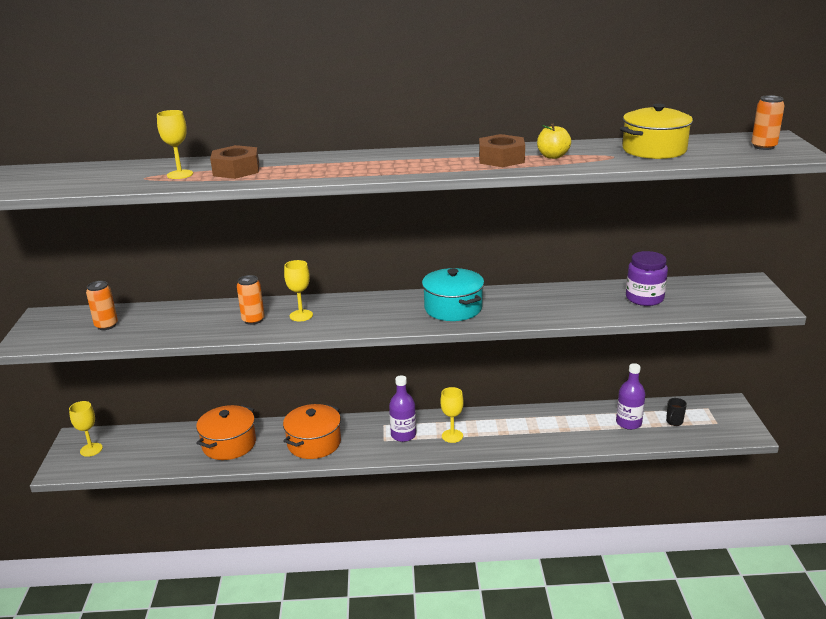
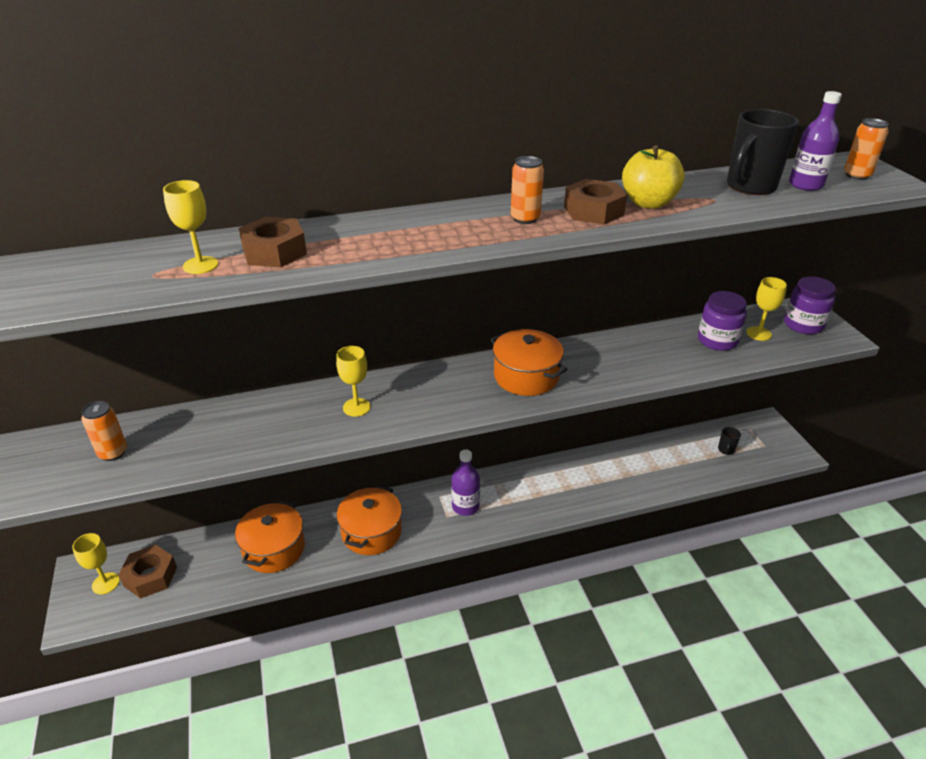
camera: 15 degrees left, 10 degrees up
(126, 450) = (150, 576): none -> brown nut
(253, 320) = (301, 421): orange can -> orange can (525, 218)
(452, 436) = (517, 500): yellow goblet -> yellow goblet (758, 333)
(453, 308) = (526, 376): turquoise pot -> orange pot
(552, 156) = (648, 203): yellow apple -> yellow apple, size x1.51
(628, 423) = (684, 457): purple bottle -> purple bottle (805, 184)
(654, 150) = (750, 186): yellow pot -> black mug
(738, 294) = (803, 325): none -> purple jar

